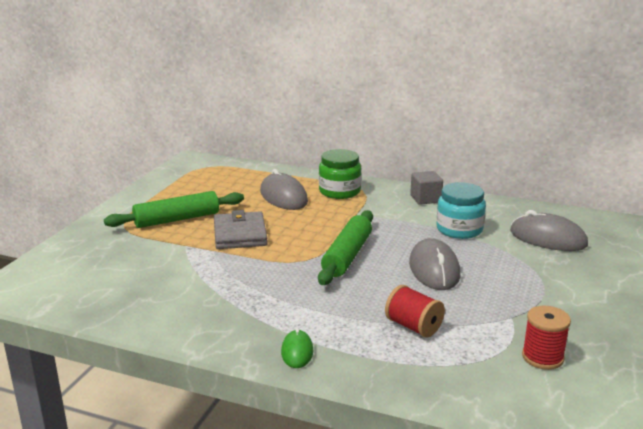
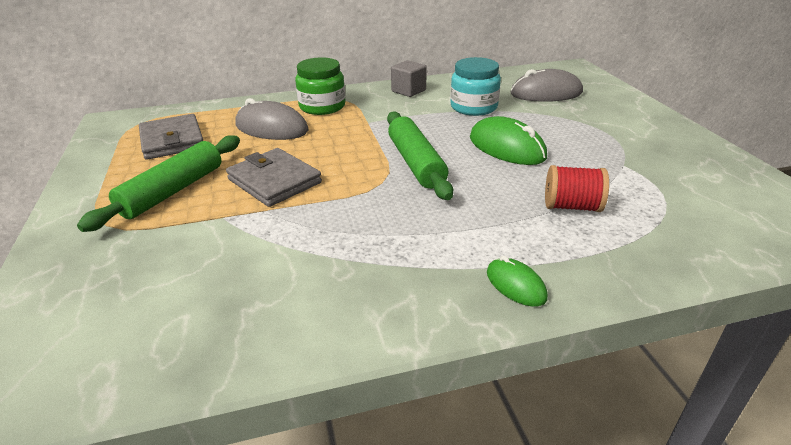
camera: 35 degrees left, 10 degrees up
(212, 186) = (172, 141): none -> grey wallet
(434, 269) = (506, 147): grey mouse -> green mouse
(542, 357) = (697, 189): red spool -> none

